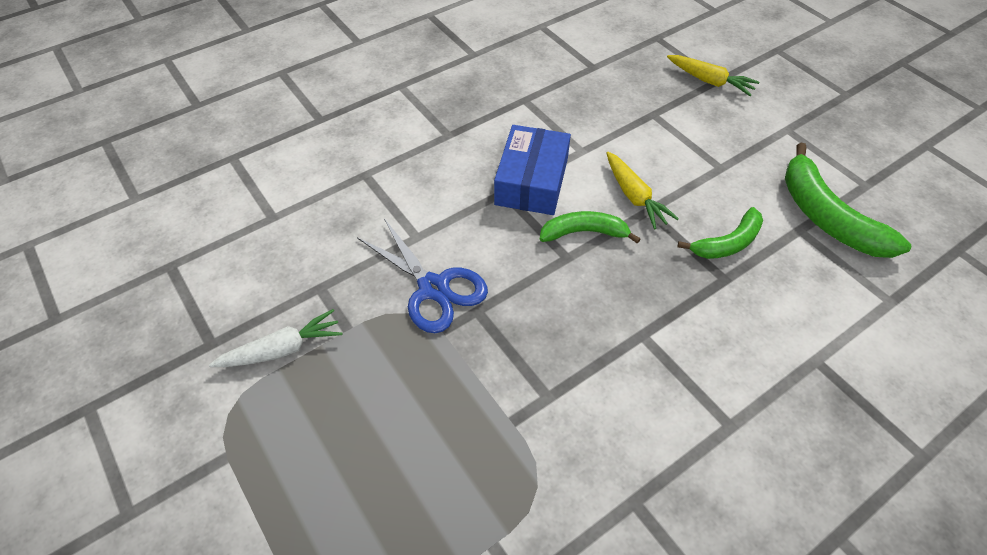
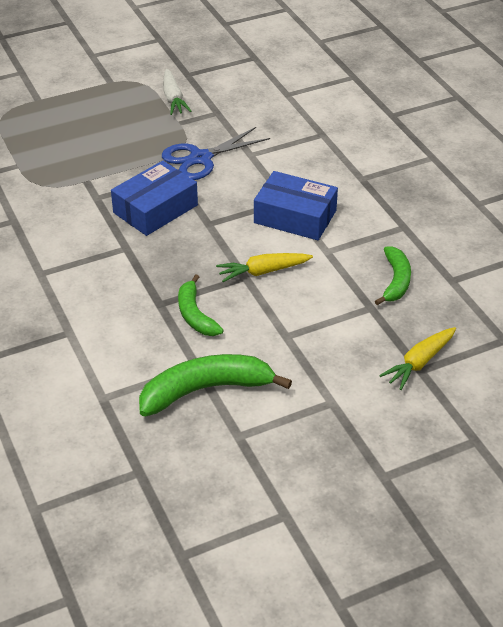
camera: 100 degrees right, 10 degrees down
(555, 318) = (155, 209): none -> blue box
(584, 232) = (230, 236): green banana -> green banana (395, 281)

